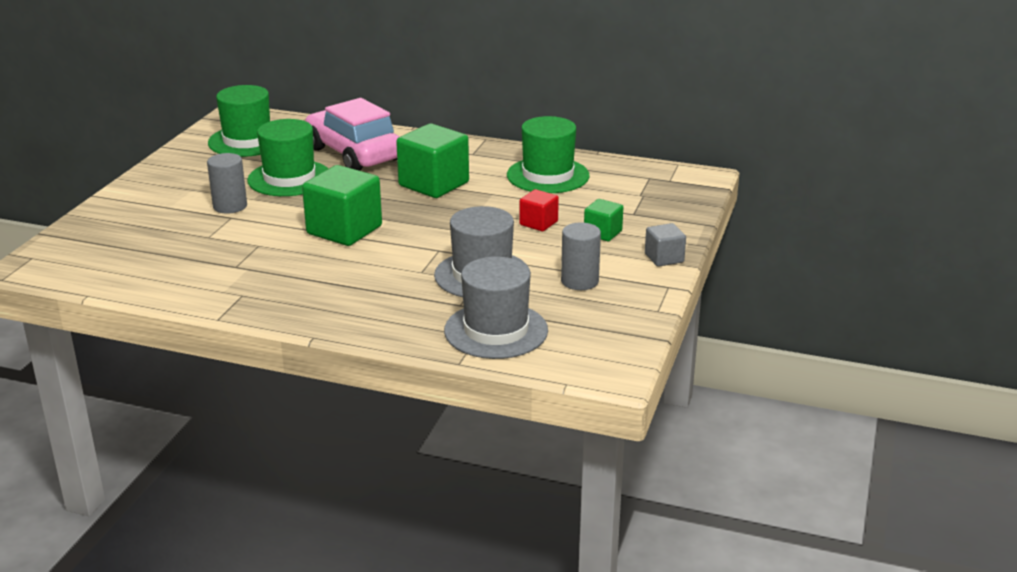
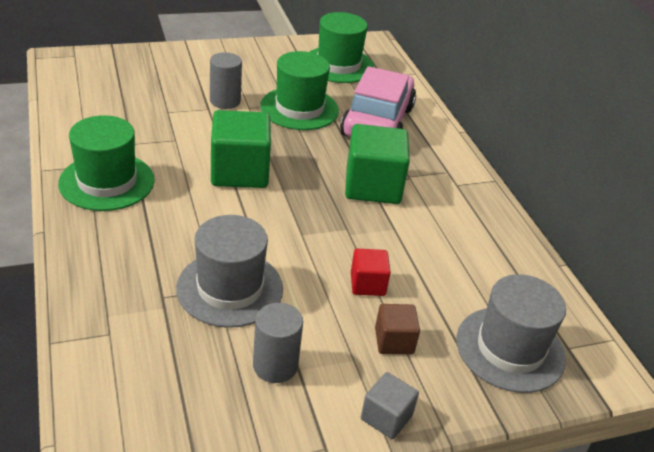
camera: 50 degrees right, 10 degrees up
(496, 330) = (129, 343): grey hat -> grey hat (510, 349)
(548, 175) = (471, 250): green hat -> green hat (107, 182)
(602, 233) = (394, 341): green cube -> brown cube

